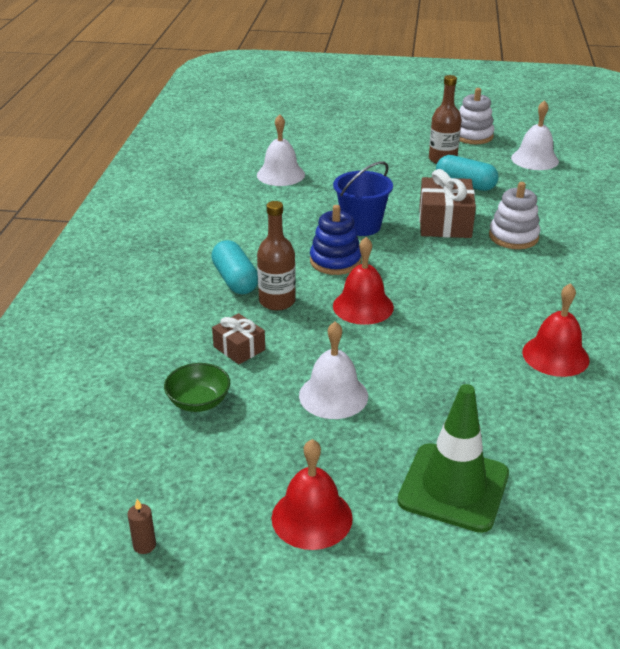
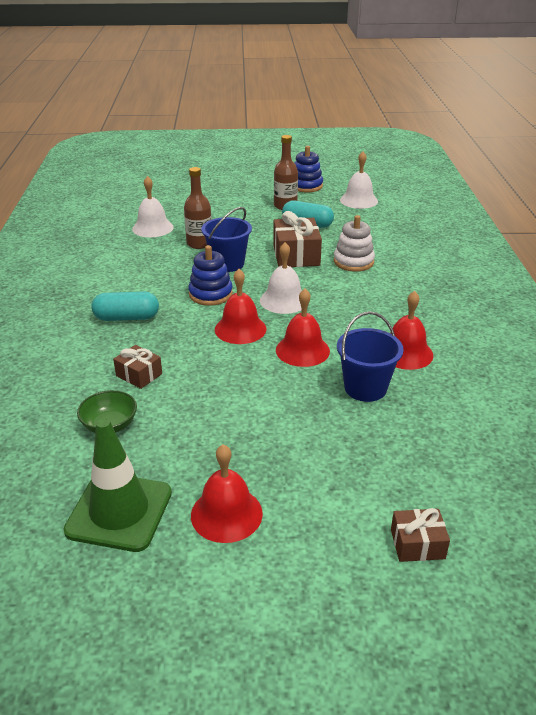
camera: 10 degrees left, 0 degrees up
(144, 545) = (78, 560): brown candle -> none
(235, 280) = (127, 318): turquoise capsule -> turquoise capsule turned 60 degrees counterclockwise
(277, 301) = (166, 332): brown bottle -> brown bottle (199, 243)
(333, 395) = (228, 406): white bell -> white bell (284, 300)
(431, 339) = (302, 350): none -> red bell
(453, 487) = (343, 472): green traffic cone -> green traffic cone (119, 511)
(472, 136) = (306, 186): white stacking toy -> blue stacking toy
(498, 392) = (365, 388): none -> blue bucket
(524, 581) = (417, 544): none -> brown gift

